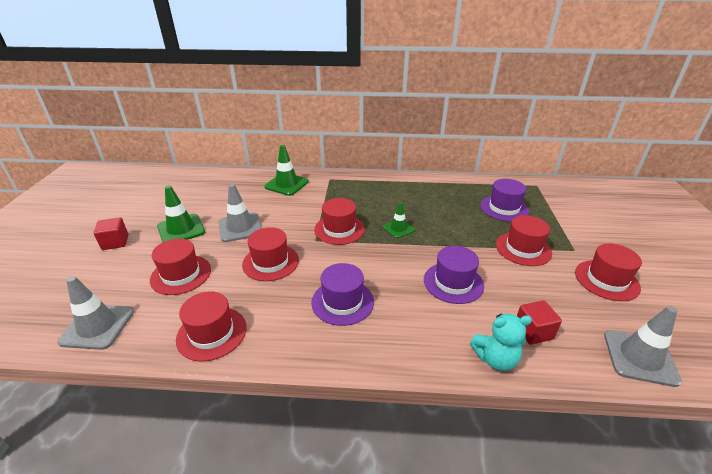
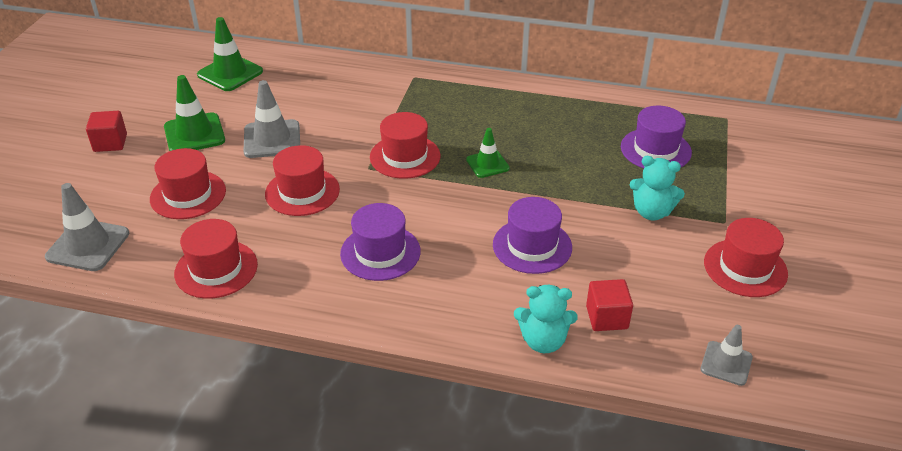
camera: 10 degrees right, 5 degrees up
(286, 184) = (349, 79): green traffic cone -> green traffic cone (230, 73)
(523, 249) = (651, 212): red hat -> turquoise teddy bear
(640, 357) = (726, 363): grey traffic cone -> grey traffic cone, size x0.62

